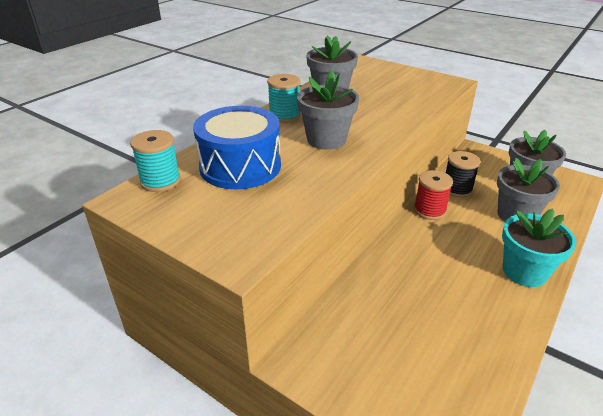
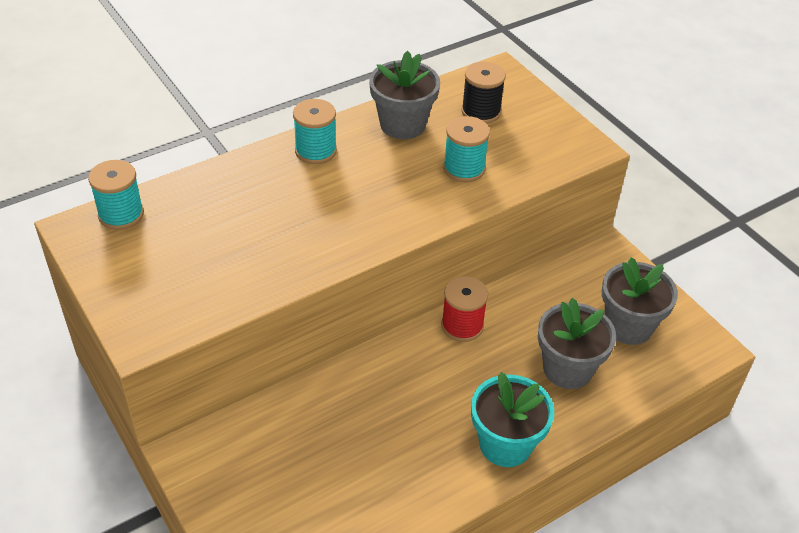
camera: 20 degrees right, 10 degrees up
(240, 166) = (213, 219): blue drum -> none
(326, 140) = (336, 206): grey flower pot -> none
(391, 104) = (464, 169): none -> turquoise spool
(457, 189) = (525, 306): black spool -> black spool (481, 112)

